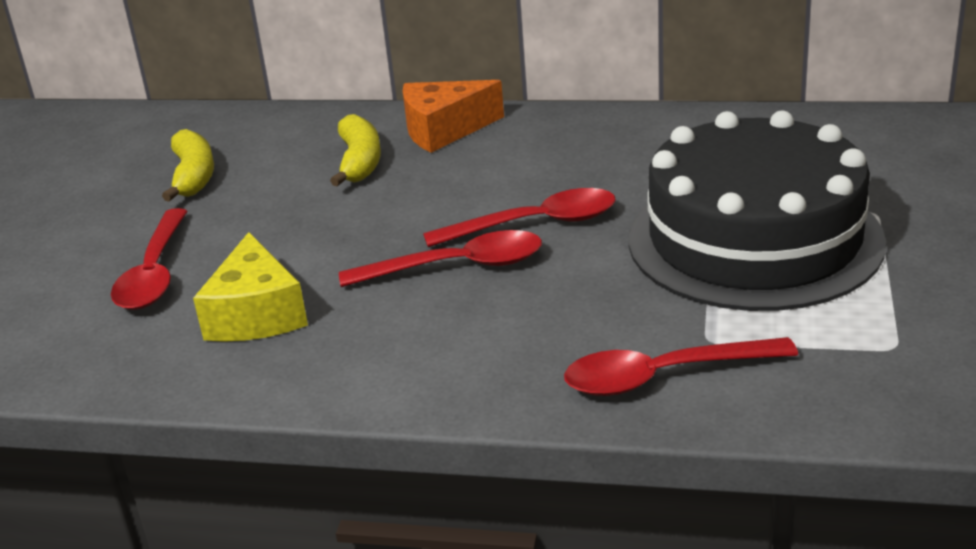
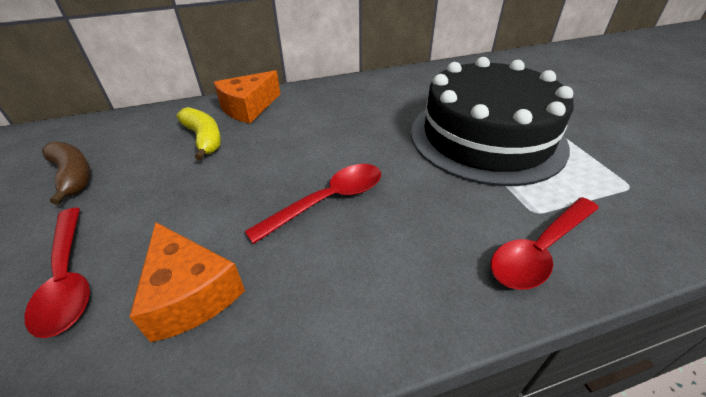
camera: 30 degrees left, 10 degrees up
(193, 176) = (73, 176): yellow banana -> brown banana
(256, 314) = (190, 293): yellow cheese -> orange cheese
(535, 224) = (354, 156): red spoon -> none

